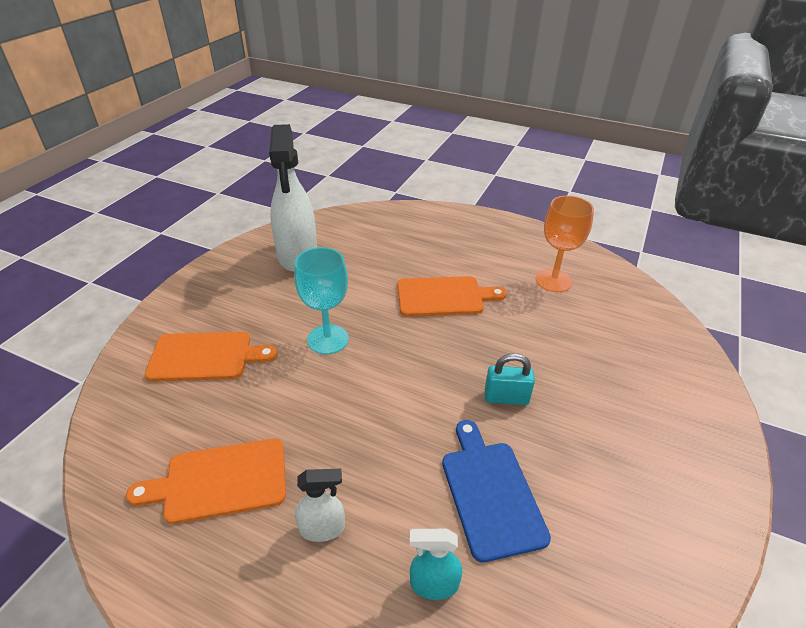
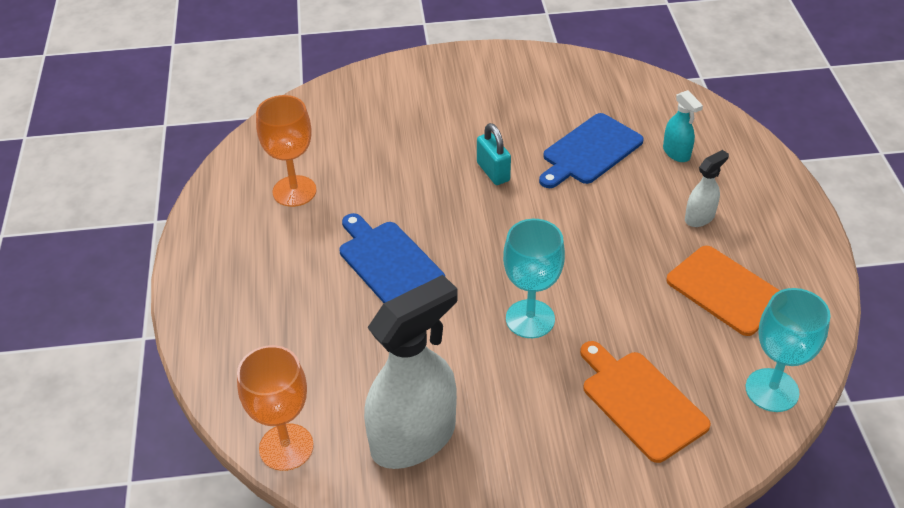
camera: 120 degrees left, 5 degrees up
(120, 437) = (772, 390): none -> turquoise goblet
(322, 528) = (699, 217): white spray bottle -> white spray bottle turned 90 degrees clockwise
(341, 217) = (286, 447): none -> orange goblet
(444, 297) = (388, 261): orange cutting board -> blue cutting board

